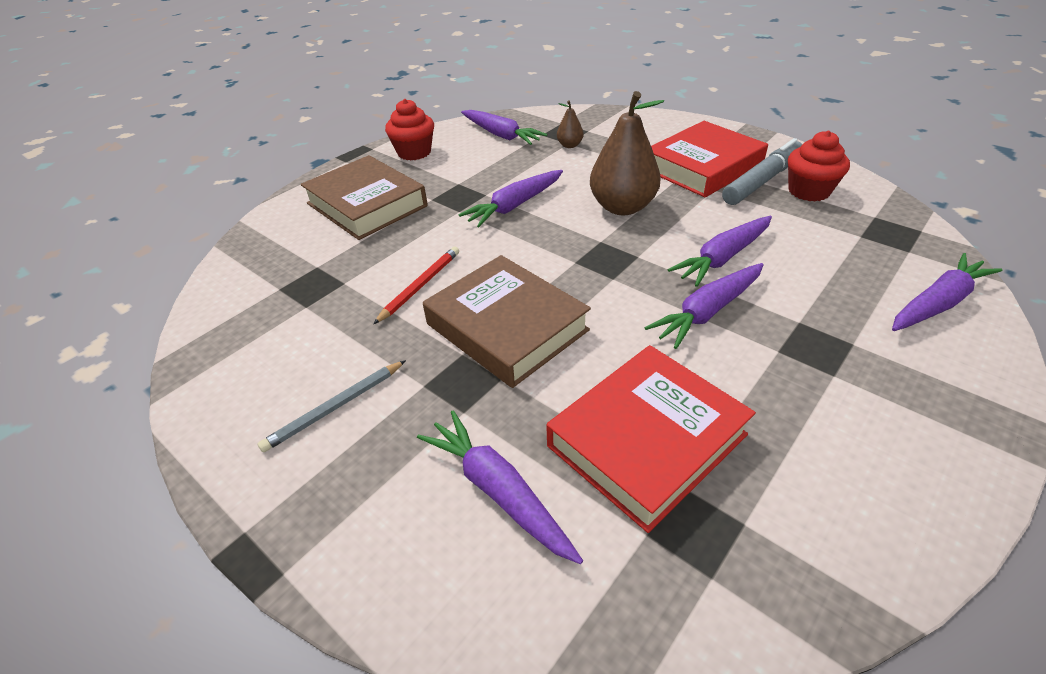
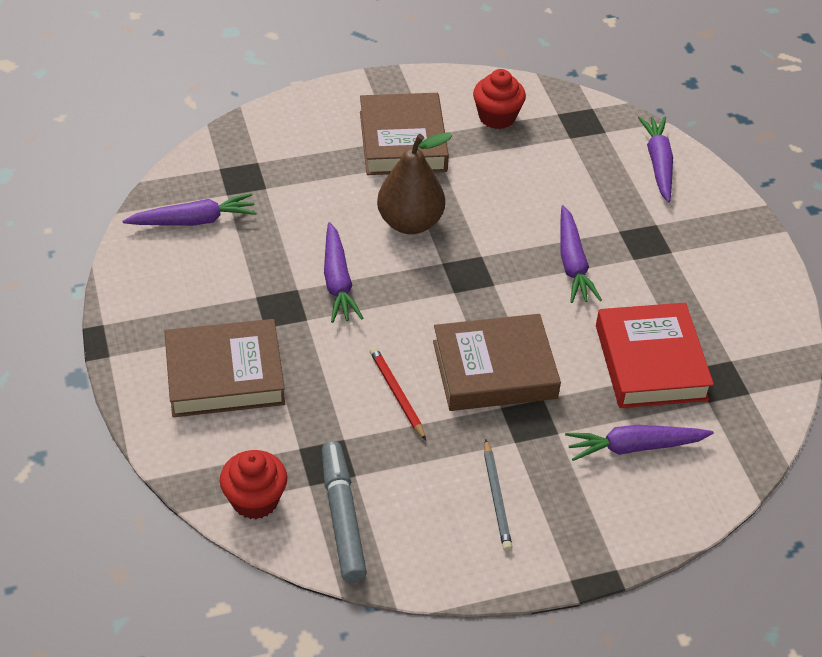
camera: 60 degrees left, 5 degrees up
(414, 152) = (154, 297): red cupcake -> red cupcake (255, 500)
(569, 145) = (272, 190): brown pear -> none
(702, 167) = (402, 141): red book -> brown book
(723, 258) = (527, 216): purple carrot -> none
(762, 181) = (458, 127): grey marker -> grey marker (343, 517)

